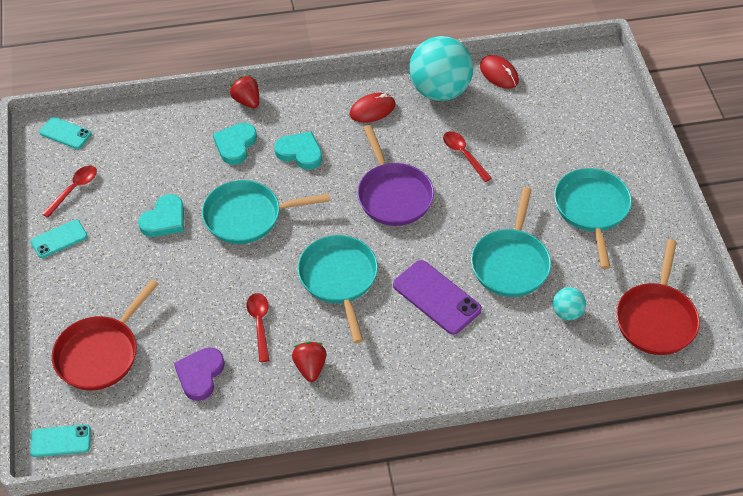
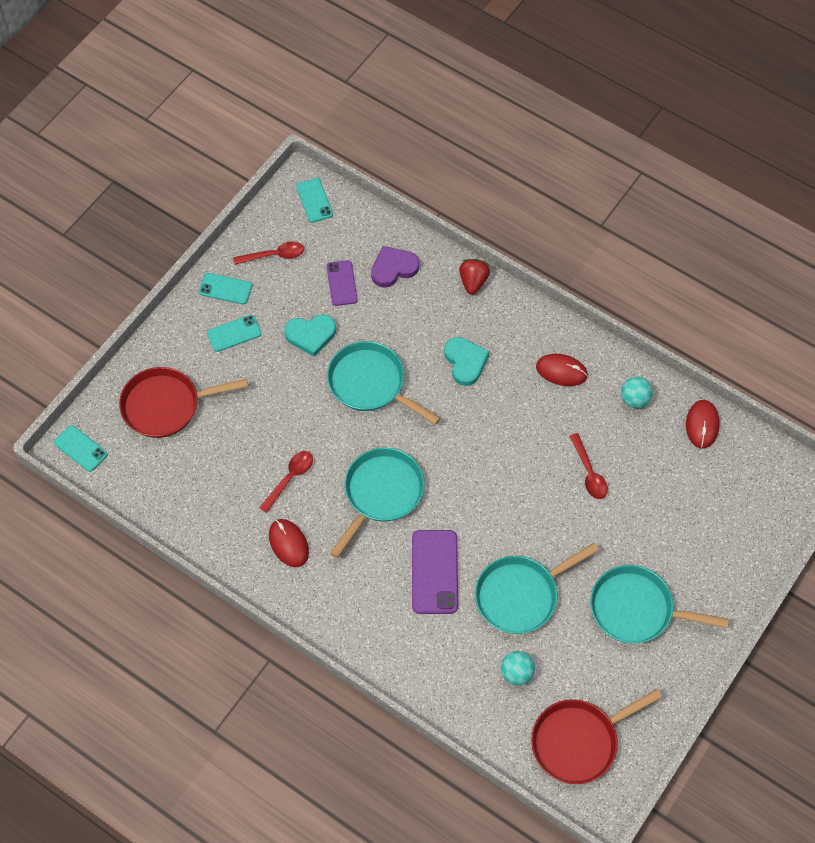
camera: 45 degrees right, 10 degrees up
(101, 263) = (234, 333): none -> turquoise phone
(149, 170) = (341, 283): none -> purple phone
(200, 375) = (212, 481): purple heart -> purple heart (393, 268)
(235, 145) = (424, 314): turquoise heart -> none
(310, 367) = (288, 543): red strawberry -> red mouse
(393, 195) = (495, 459): purple pan -> none
(439, 91) = (634, 399): turquoise ball -> turquoise ball, size x0.45
(463, 155) = (589, 473): red spoon -> red spoon turned 150 degrees clockwise
(591, 210) = (636, 609): turquoise pan -> turquoise pan turned 120 degrees counterclockwise

